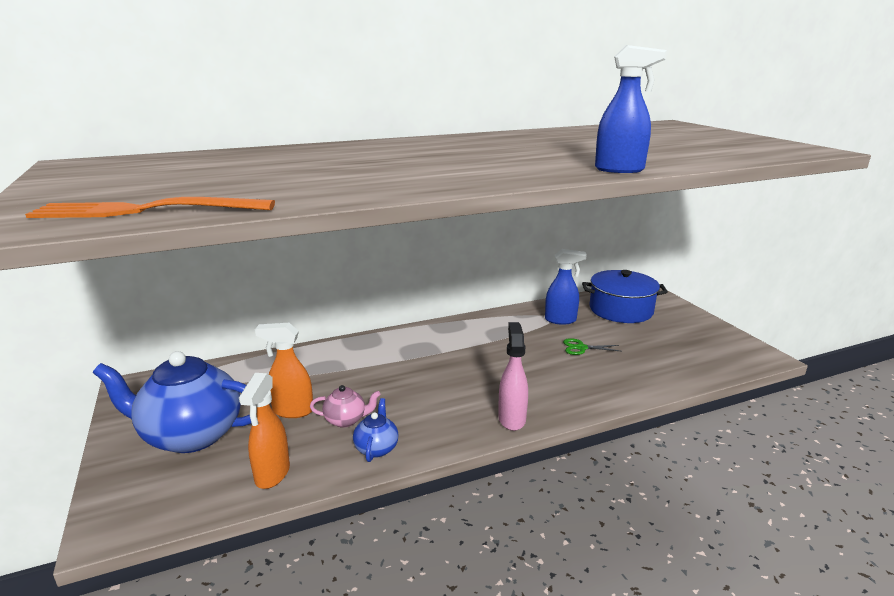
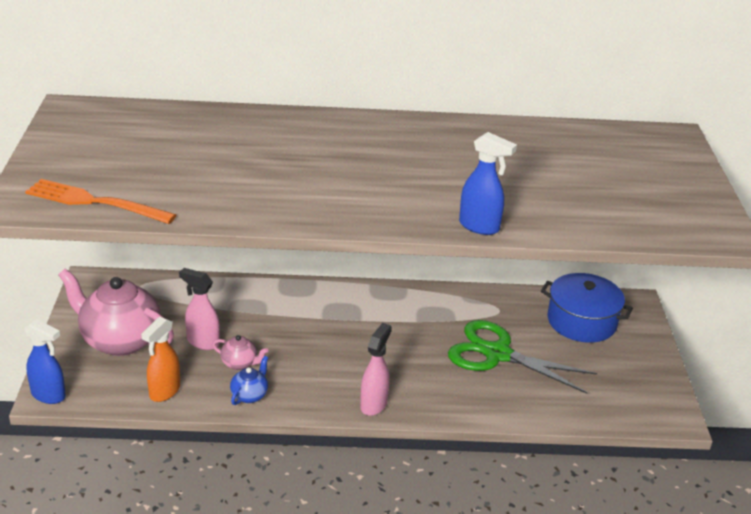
camera: 20 degrees right, 10 degrees up
(191, 435) = (120, 340): blue teapot -> pink teapot
(292, 411) = (202, 342): orange spray bottle -> pink spray bottle
(561, 320) = (505, 316): blue spray bottle -> blue spray bottle (49, 395)
(581, 348) = (497, 354): green scissors -> green scissors, size x2.46

